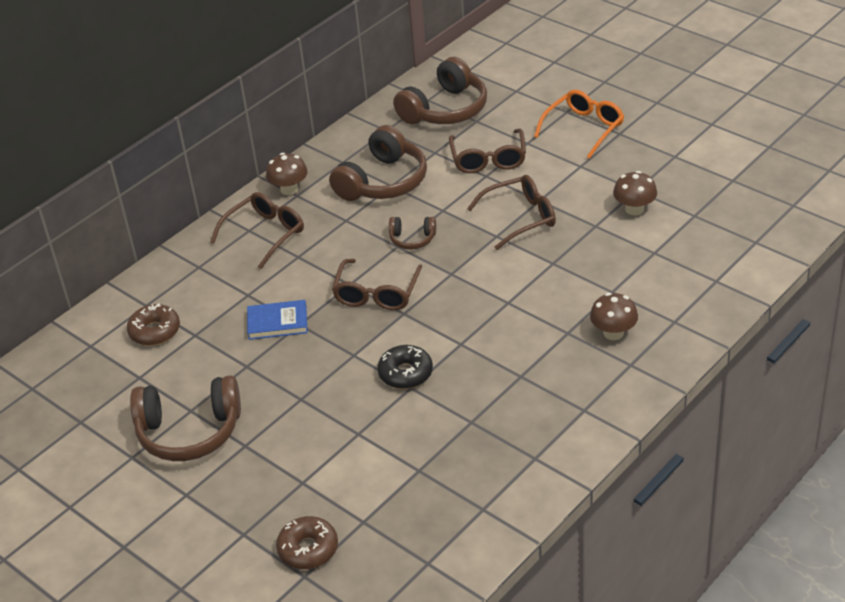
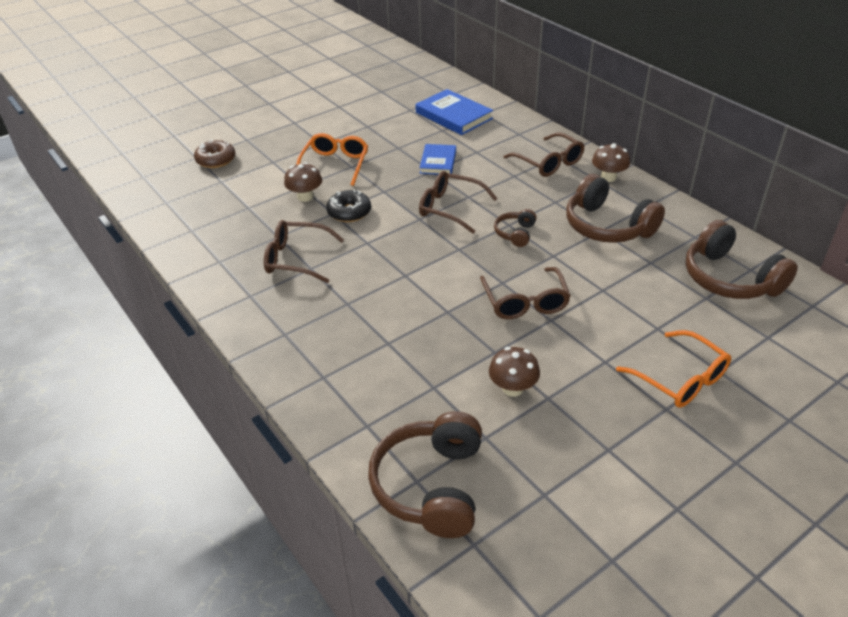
camera: 100 degrees right, 0 degrees up
(155, 331) = (453, 116): brown donut -> blue book
(189, 431) = (347, 125): brown headphones -> brown headphones (431, 486)
(300, 415) = (335, 165): none -> orange glasses
(488, 159) = (631, 296): brown glasses -> brown glasses (296, 259)
(613, 333) = (330, 332): brown mushroom -> brown mushroom (305, 197)

